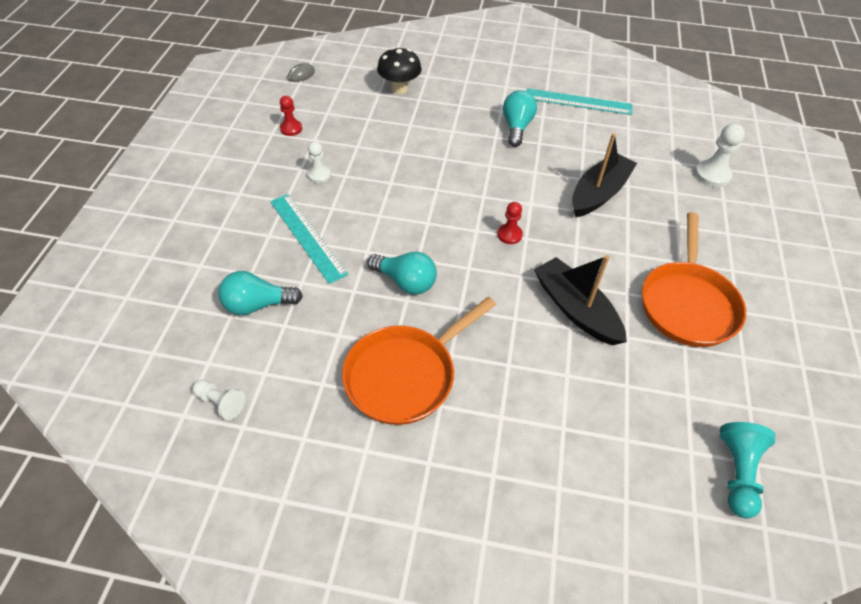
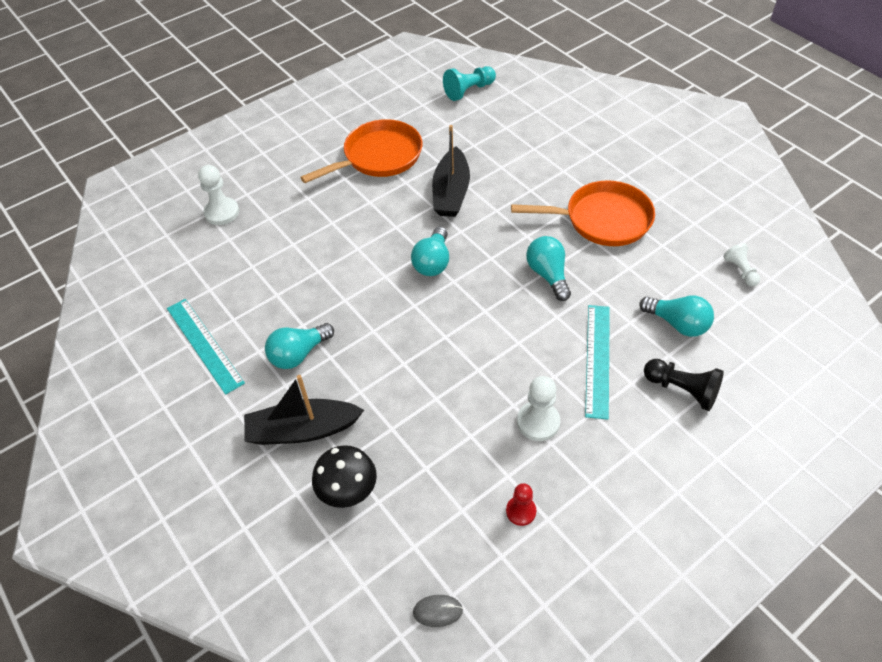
camera: 135 degrees left, 0 degrees up
(224, 252) = (682, 390): none -> black pawn
(319, 175) = (538, 422): white pawn -> white pawn, size x1.53
(509, 235) = (433, 262): red pawn -> turquoise light bulb
(599, 193) = (323, 251): black boat -> black boat (302, 430)

